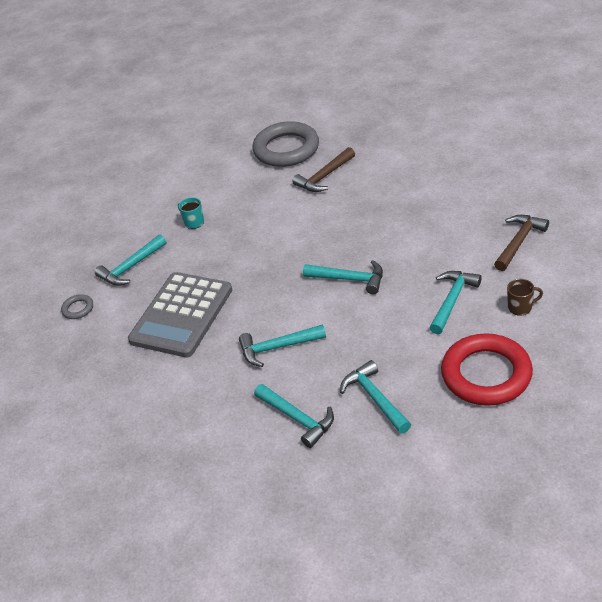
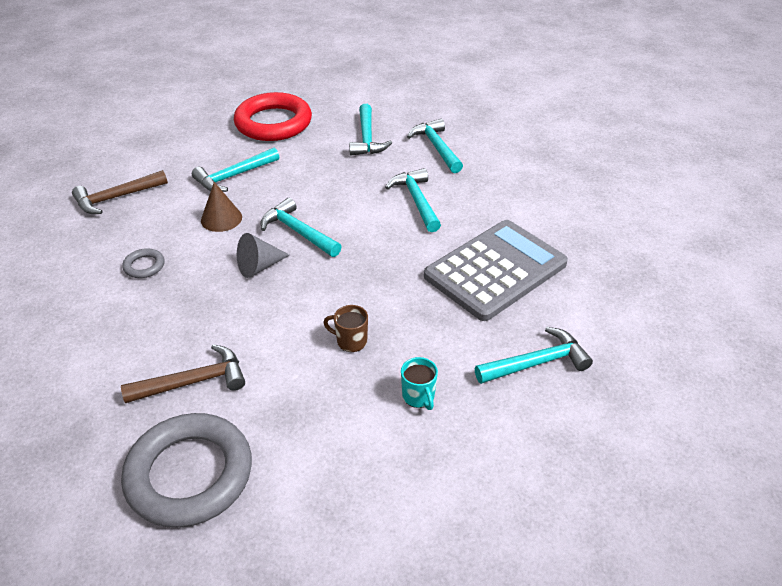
camera: 160 degrees left, 0 degrees up
(78, 309) = (623, 333): grey ring -> grey ring (144, 266)
(277, 348) = (416, 200): turquoise hammer -> turquoise hammer turned 120 degrees counterclockwise
(352, 245) = (259, 266): none -> grey cone
(418, 263) = (221, 218): none -> brown cone
(520, 307) = (192, 151): brown mug -> brown mug (351, 341)

